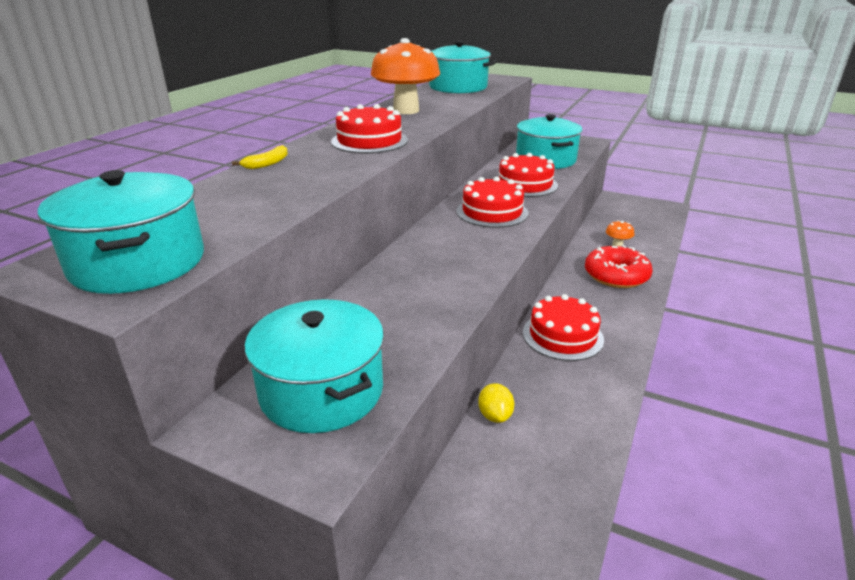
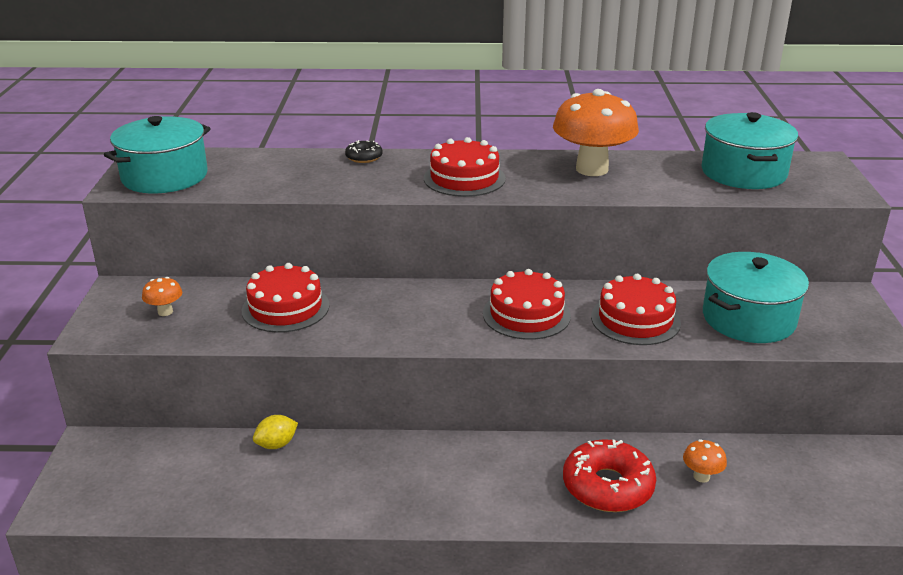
camera: 65 degrees right, 0 degrees up
(267, 163) = (364, 157): yellow banana -> black donut
(321, 391) = (165, 312): turquoise pot -> orange mushroom
(562, 336) = (431, 463): red cake -> red cake (285, 308)

